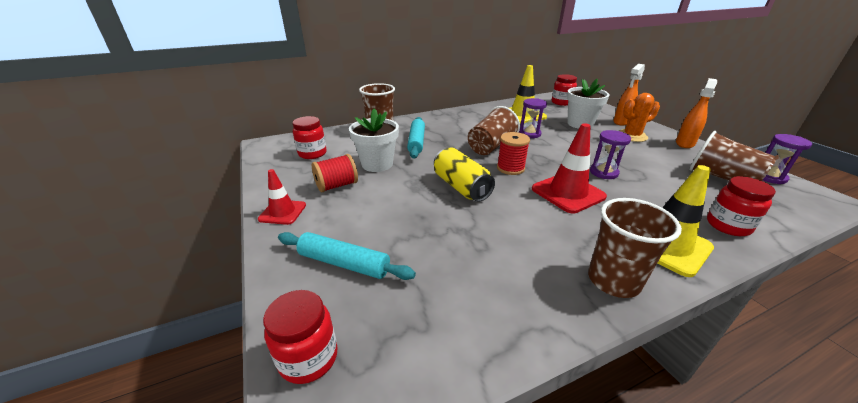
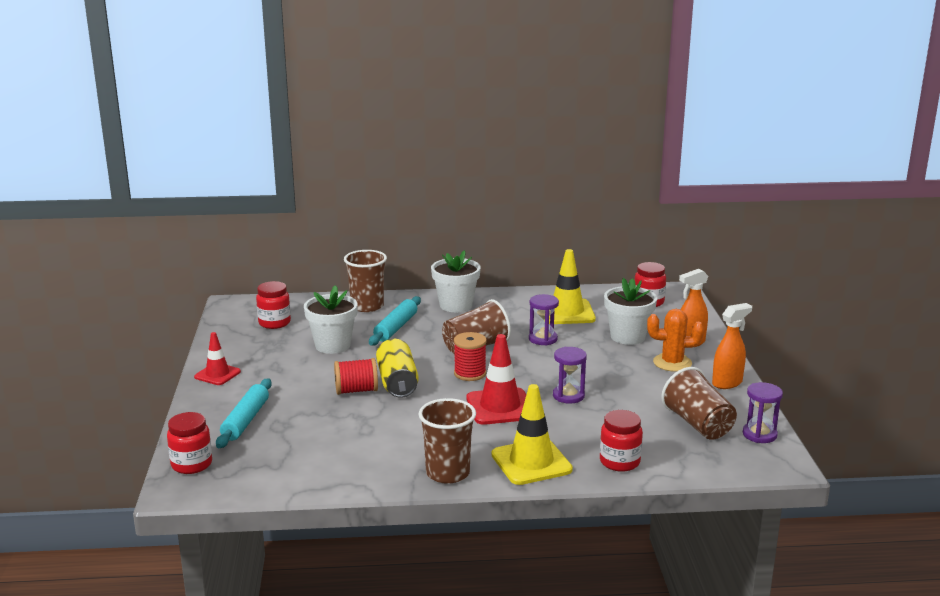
camera: 20 degrees right, 10 degrees down
(337, 185) = (278, 360): red spool -> red spool (356, 390)
(344, 263) = (245, 420): turquoise rolling pin -> turquoise rolling pin turned 60 degrees clockwise
(444, 121) = (456, 305): none -> white flower pot

